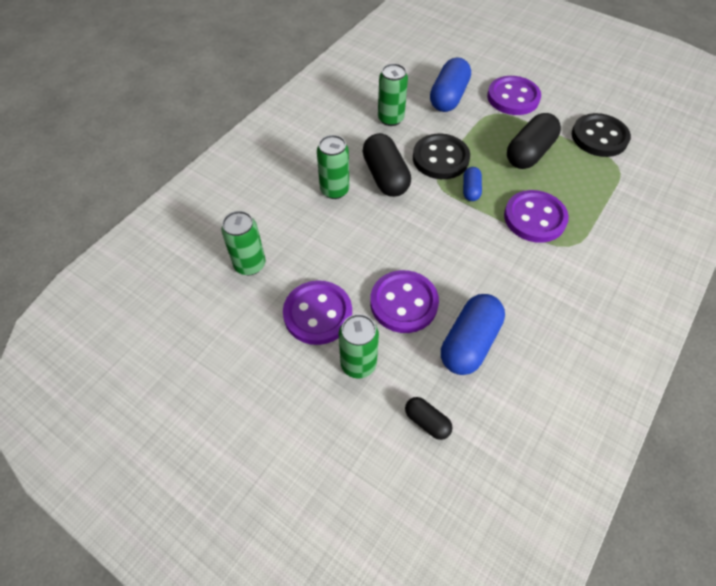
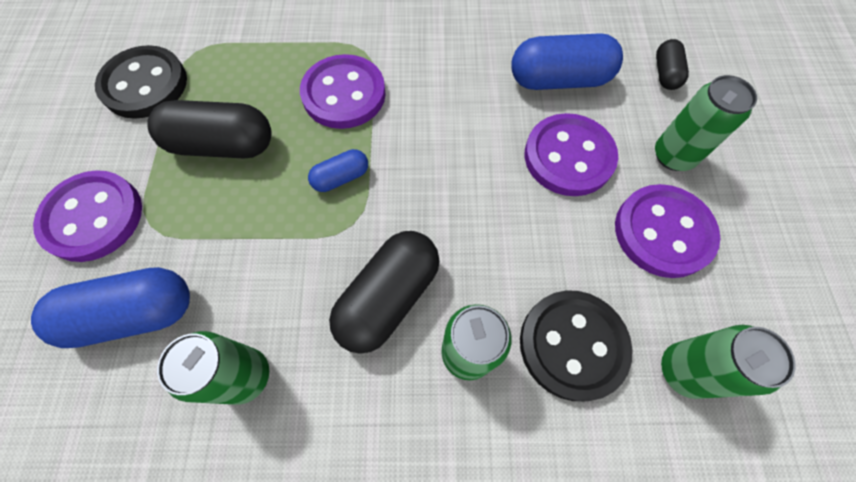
camera: 125 degrees left, 10 degrees up
(440, 158) = (301, 245): black button -> black button (572, 345)

